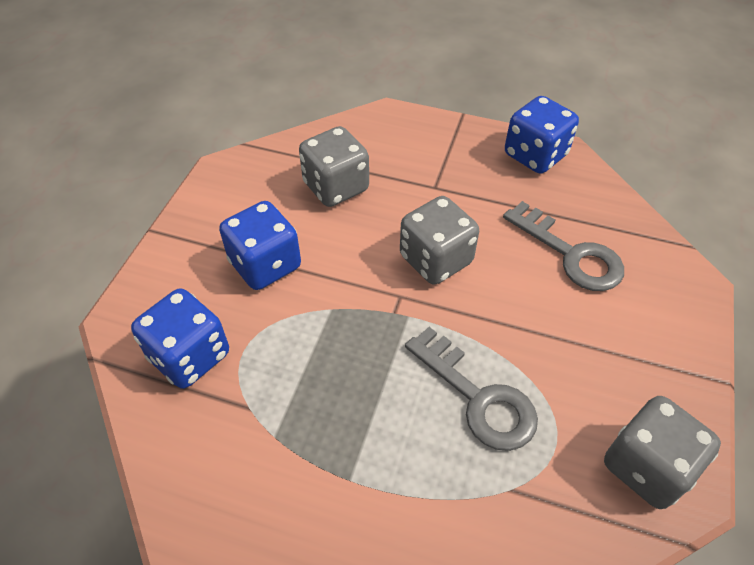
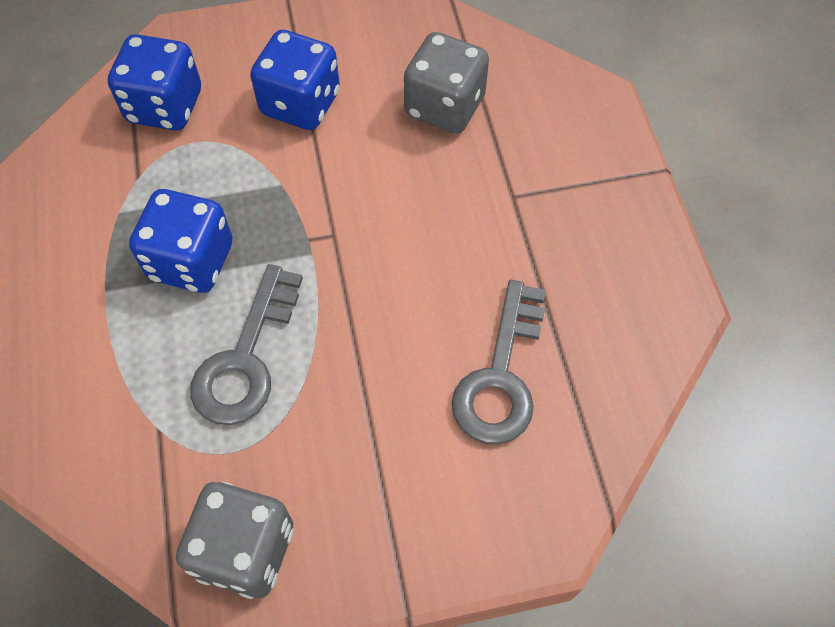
camera: 60 degrees right, 10 degrees up
(435, 259) = (402, 244): grey dice -> none
(535, 155) = (646, 276): blue dice -> blue dice (191, 261)

